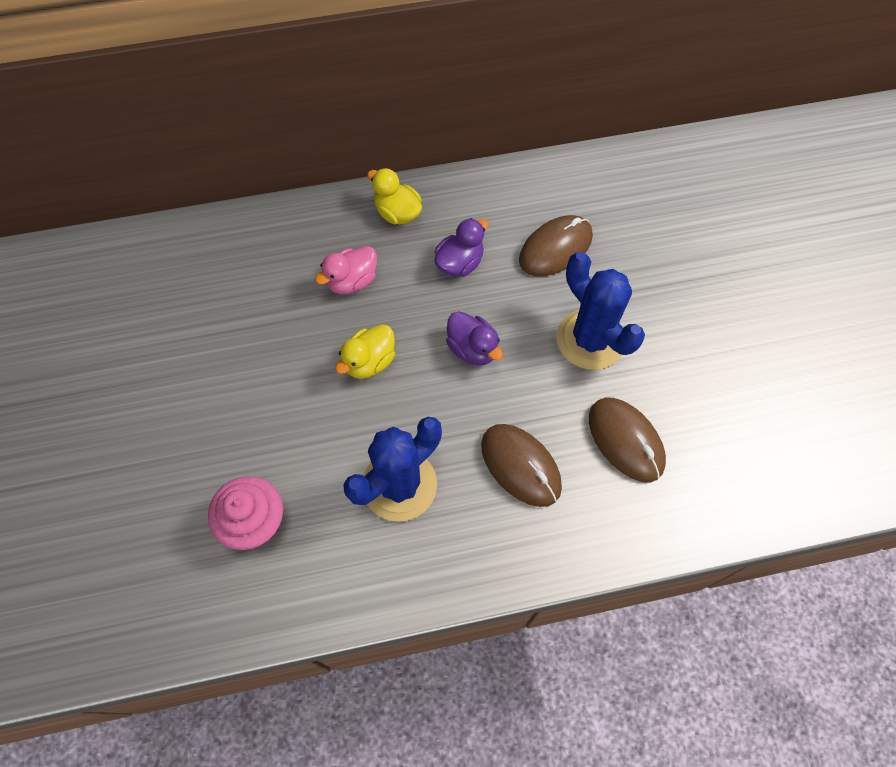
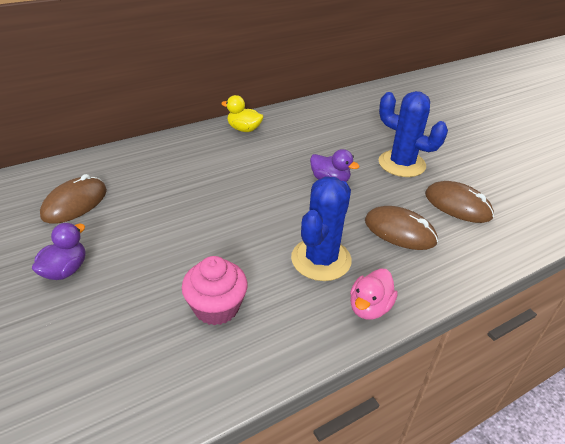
camera: 20 degrees left, 25 degrees down
(352, 281) = (229, 163): pink duck -> pink duck (369, 307)
(369, 362) = (262, 199): yellow duck -> none
(459, 263) = (297, 144): purple duck -> purple duck (65, 270)
(555, 248) = (353, 130): brown mouse -> brown mouse (75, 203)

